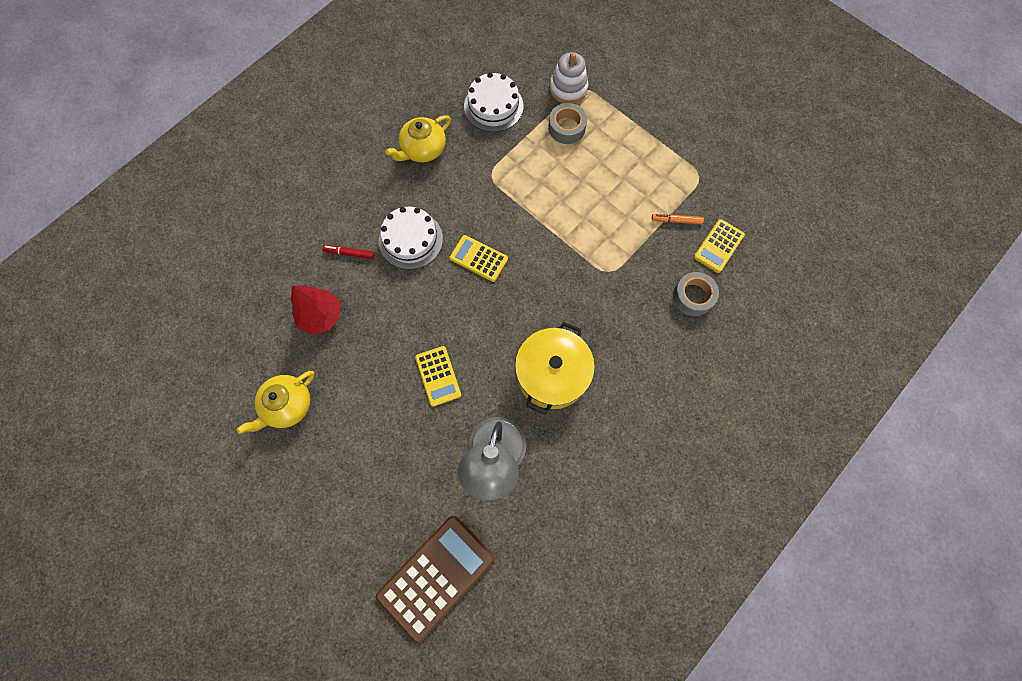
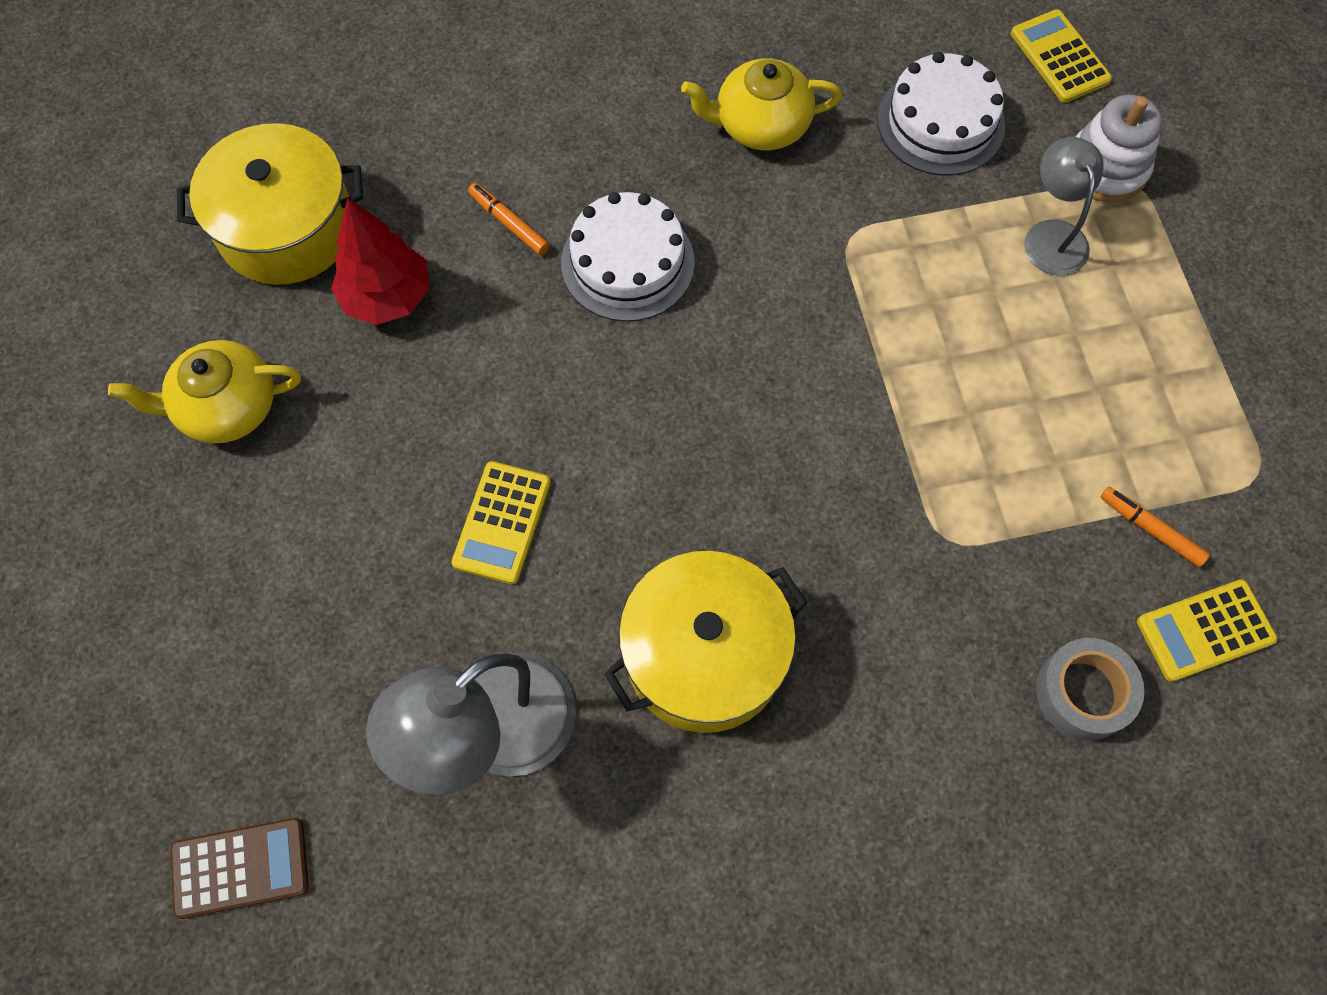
camera: 35 degrees right, 5 degrees down
(254, 314) = (287, 228): none -> yellow pot
(349, 253) = (509, 223): red marker -> orange marker
(436, 577) = (240, 868): brown calculator -> brown calculator, size x0.56
(478, 258) = (721, 367): yellow calculator -> yellow calculator (1059, 57)
(566, 128) = (1052, 235): grey tape -> grey lamp

